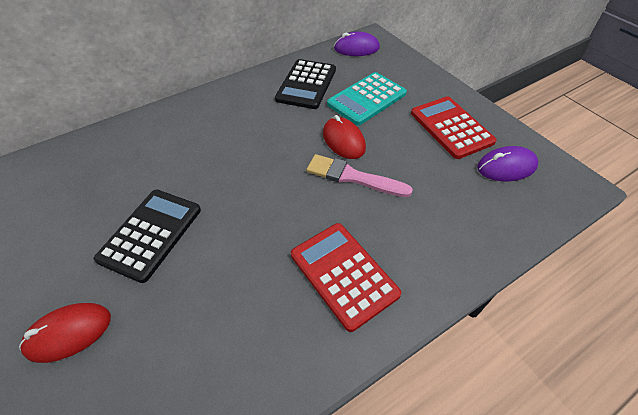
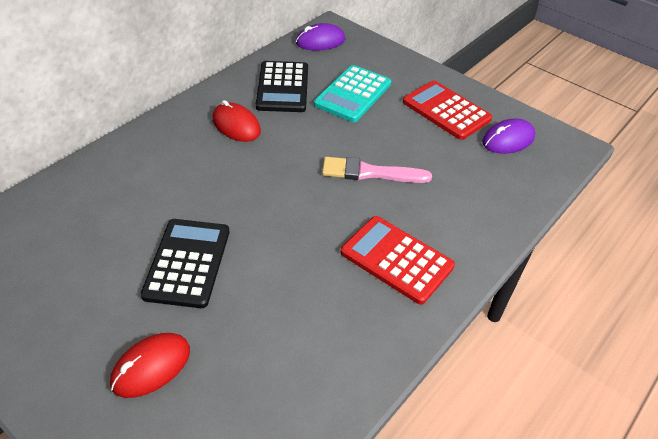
camera: 20 degrees left, 5 degrees down
(343, 140) = (346, 139): red mouse -> red mouse (236, 125)

